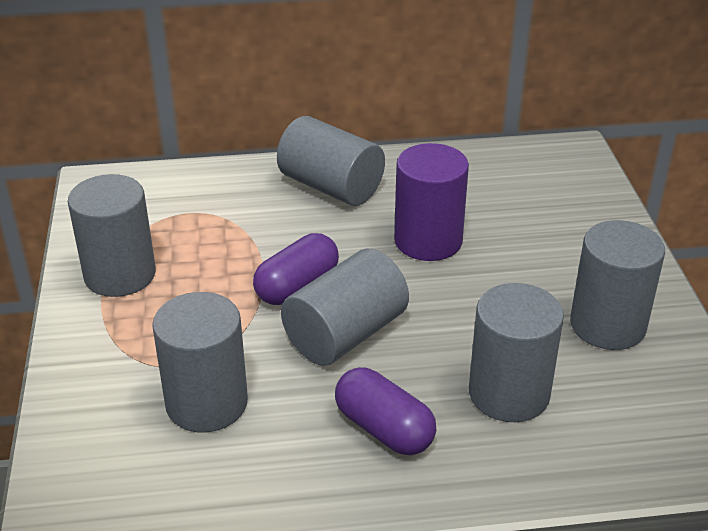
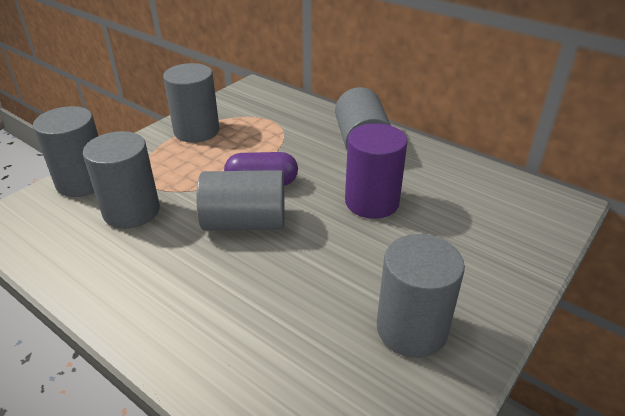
camera: 45 degrees right, 0 degrees up
(384, 429) = (180, 286): purple capsule -> none
(509, 393) = (276, 321): grey cylinder -> grey cylinder (83, 182)

